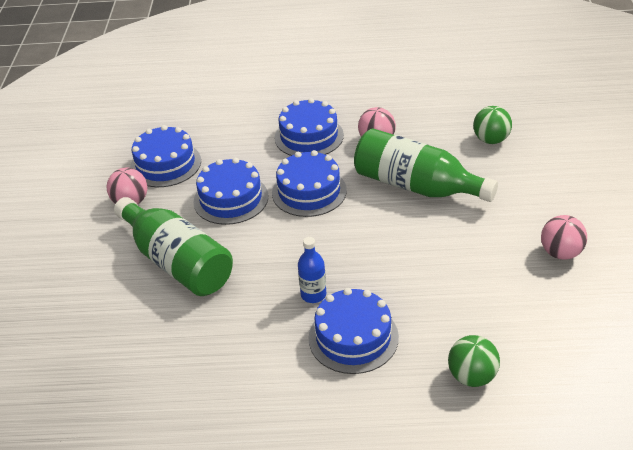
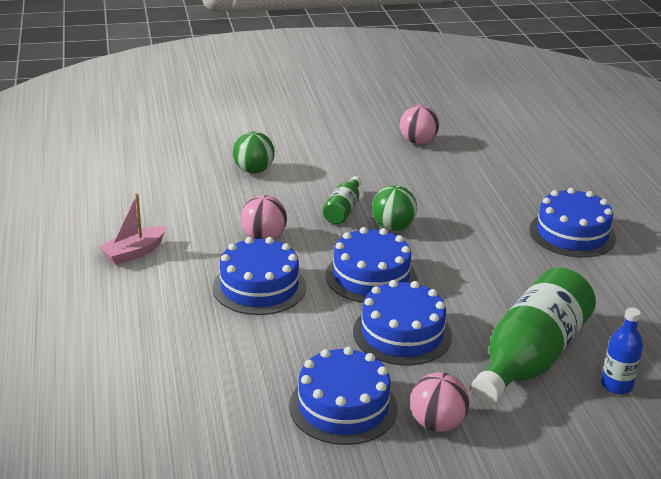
camera: 105 degrees left, 10 degrees down
(313, 295) = (531, 259): blue bottle -> blue bottle (616, 385)
(365, 84) = (134, 253): none -> pink boat
(416, 186) = (343, 210): green bottle -> green bottle, size x0.48
(472, 376) = (579, 179): green ball -> green ball (393, 227)

